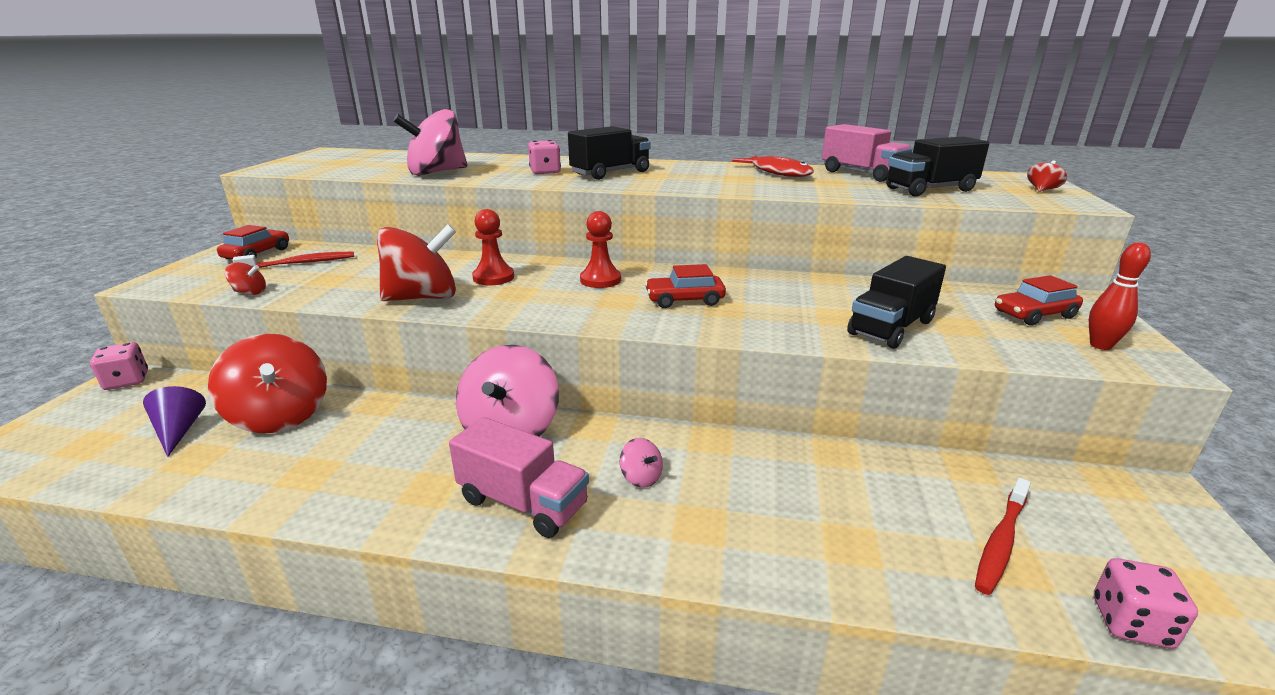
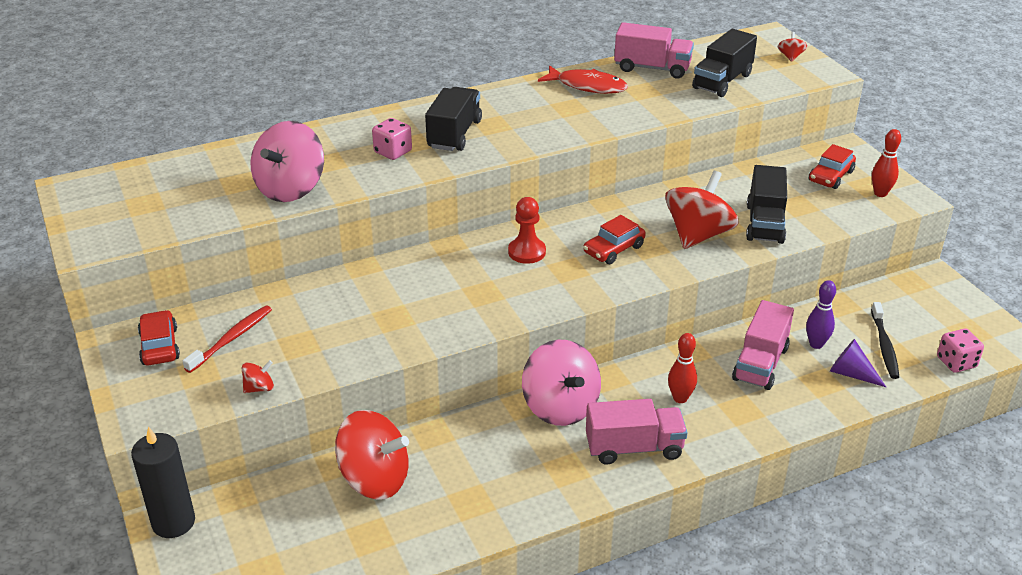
camera: 35 degrees left, 10 degrees up
(127, 381) = (173, 522): pink dice -> black candle
(179, 431) = (316, 528): purple cone -> purple cone (851, 374)
(423, 297) = (419, 329): red spinning top -> red spinning top (698, 235)
(493, 277) = (439, 284): red pawn -> none
(641, 477) = (680, 398): pink spinning top -> red bowling pin
(784, 485) = (760, 363): none -> pink truck
(888, 496) = (816, 344): none -> purple bowling pin
(1000, 542) = (884, 346): red toothbrush -> black toothbrush

